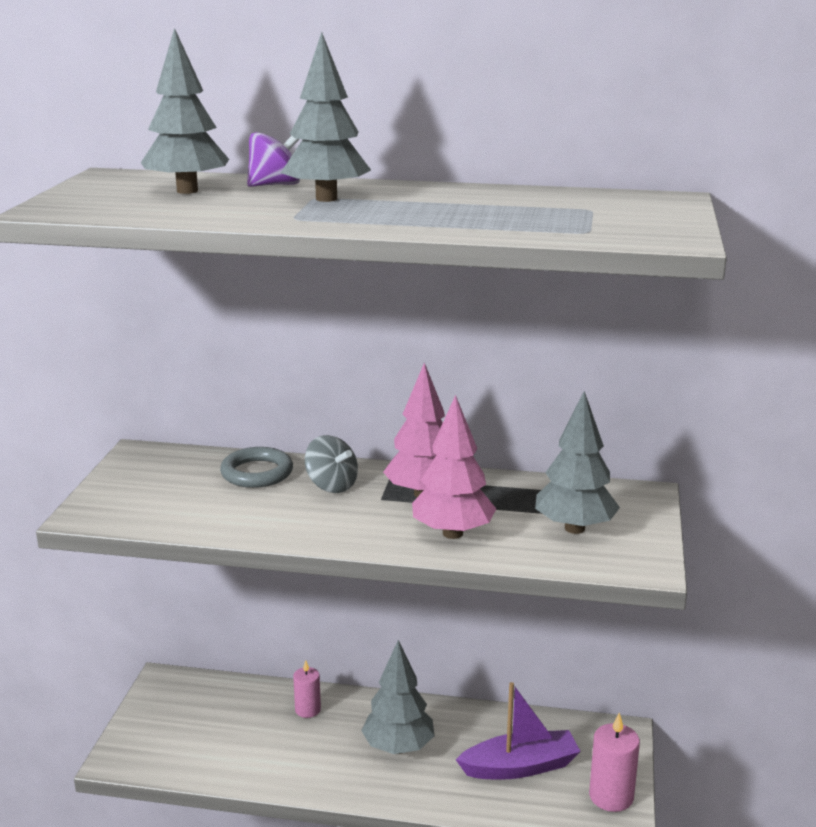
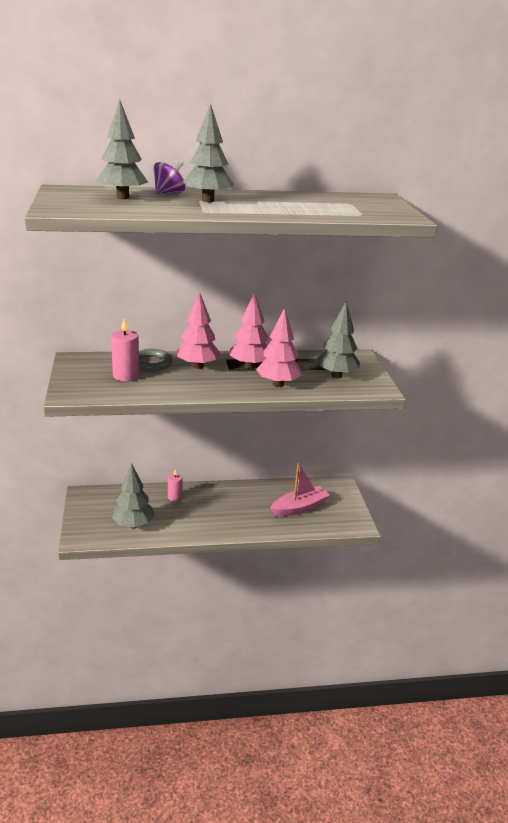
camera: 20 degrees left, 5 degrees up
(331, 485) = (198, 366): grey spinning top -> pink tree
(398, 747) = (233, 508): grey tree -> grey tree (133, 525)
(520, 767) = (299, 507): purple boat -> pink boat
(611, 796) = (349, 514): pink candle -> pink candle (126, 375)

